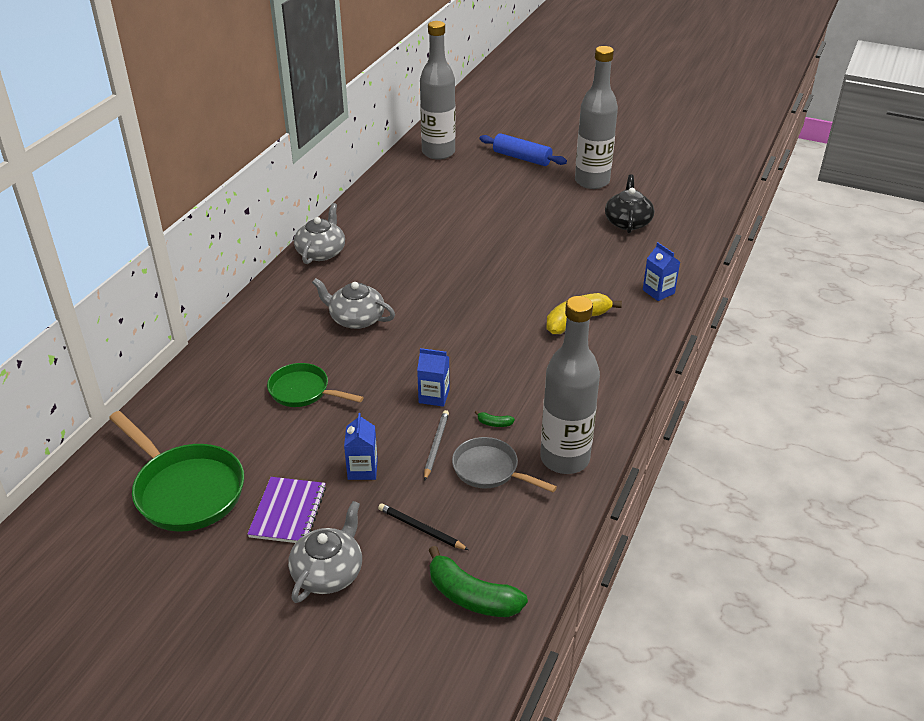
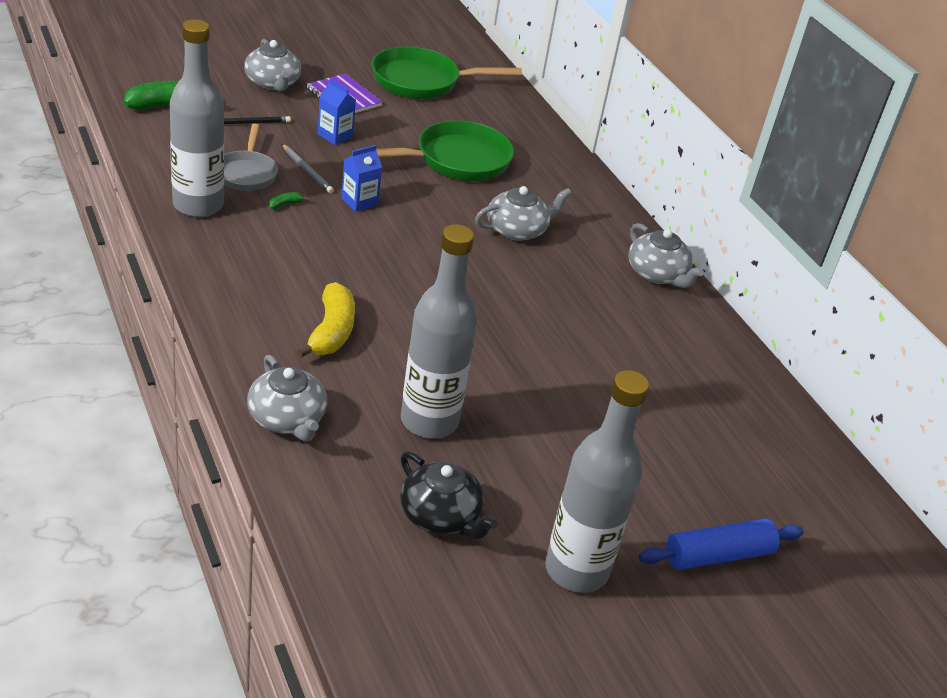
camera: 125 degrees right, 0 degrees up
(303, 391) = (456, 160): green pan -> green pan, size x1.62
(438, 152) = (812, 490): grey bottle -> grey bottle (429, 421)
(489, 470) = (246, 173): grey pan -> grey pan turned 105 degrees clockwise
(658, 292) = (287, 418): blue carton -> grey teapot

